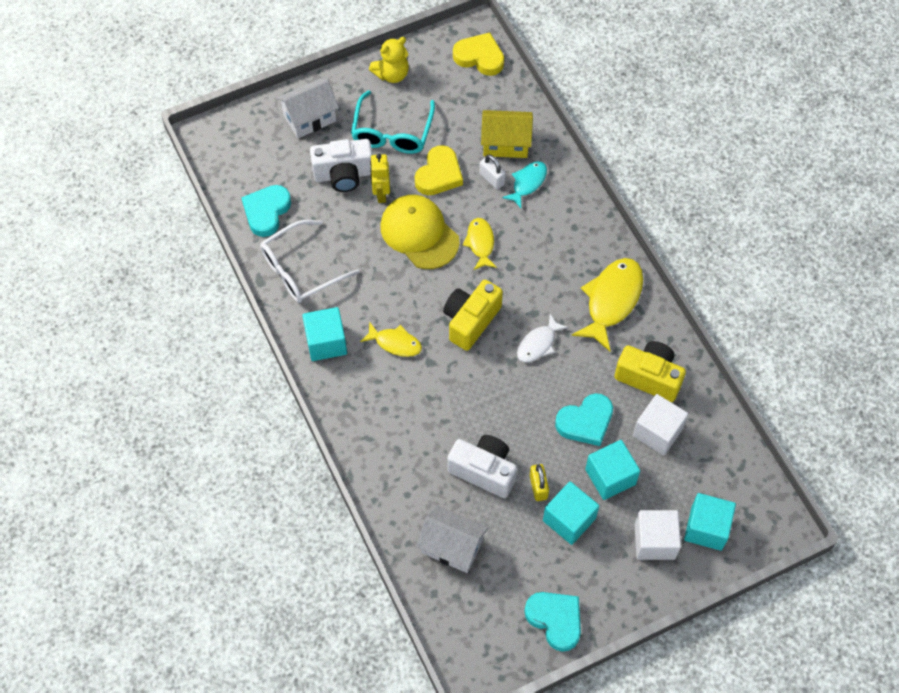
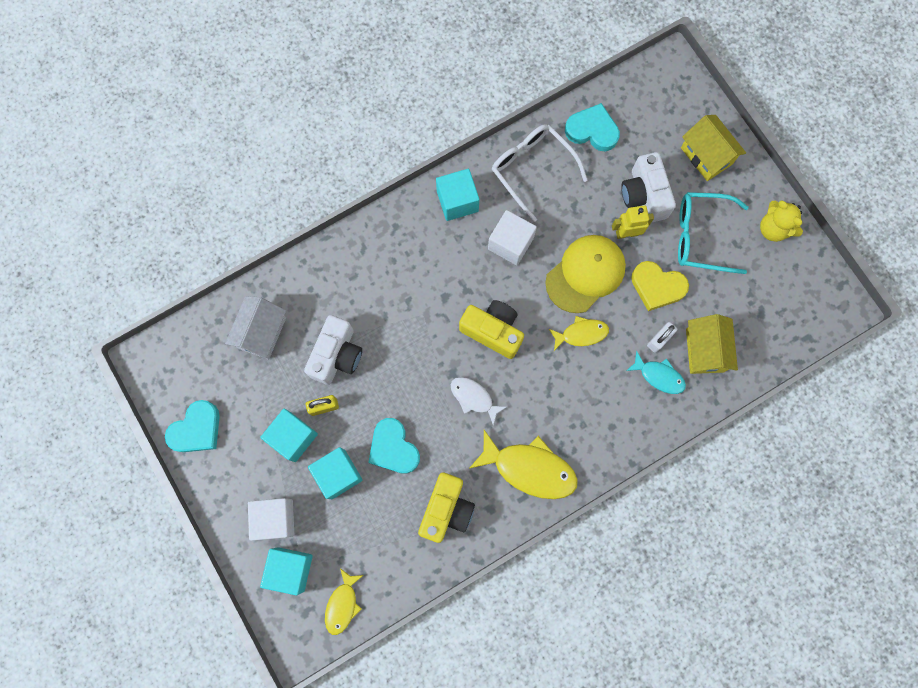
camera: 85 degrees right, 15 degrees up
(310, 118) = (706, 156): white house -> yellow house
(395, 343) = (462, 263): yellow fish -> yellow fish (342, 605)
(479, 57) = (811, 315): yellow heart -> none
(657, 432) = (388, 519): white cube -> white cube (510, 243)

